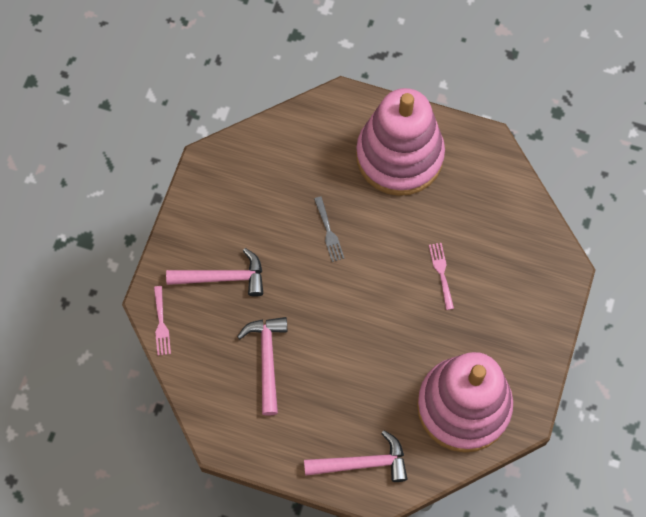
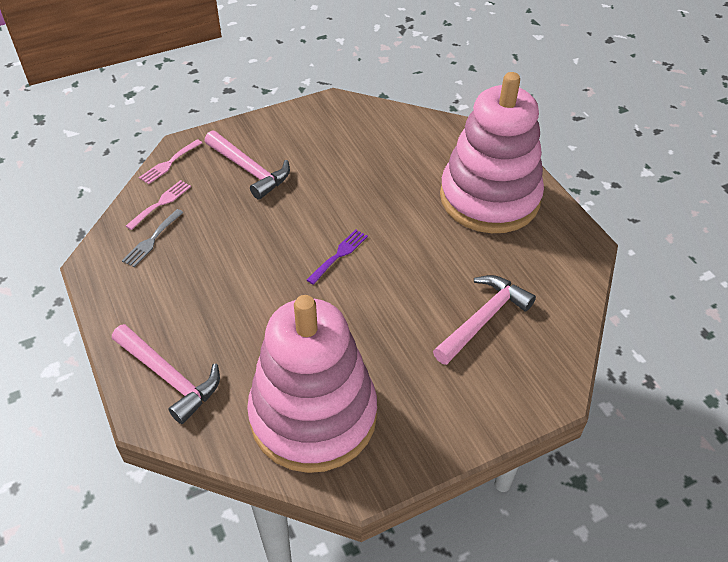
camera: 45 degrees right, 20 degrees down
(267, 360) = (205, 242): pink hammer -> pink hammer (483, 319)
(329, 232) = (366, 202): grey fork -> grey fork (152, 240)
(358, 289) = (339, 255): none -> purple fork
(441, 273) = (425, 299): pink fork -> pink fork (161, 203)

